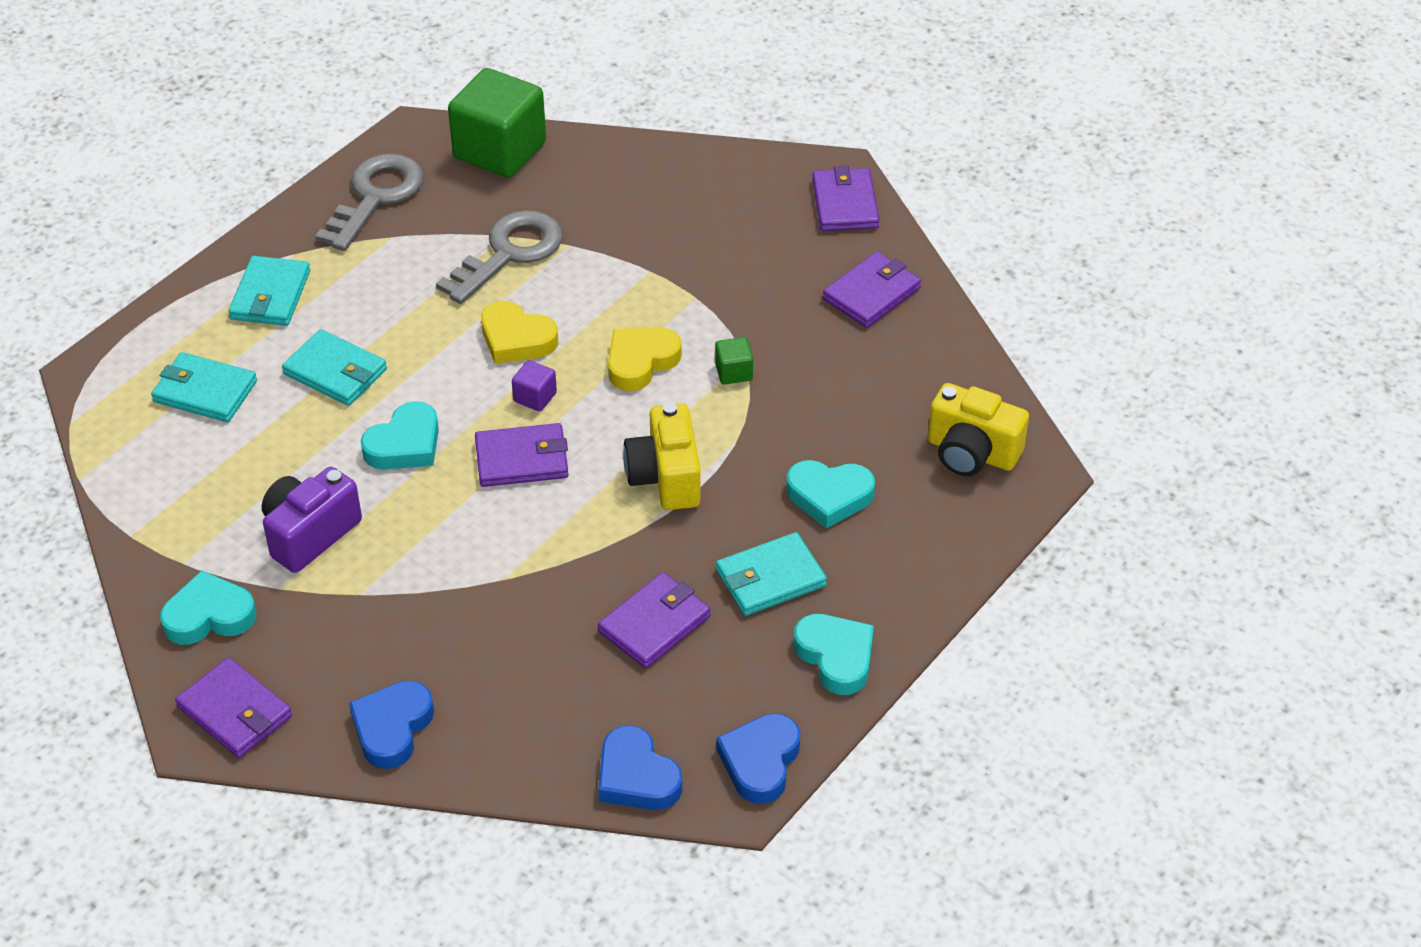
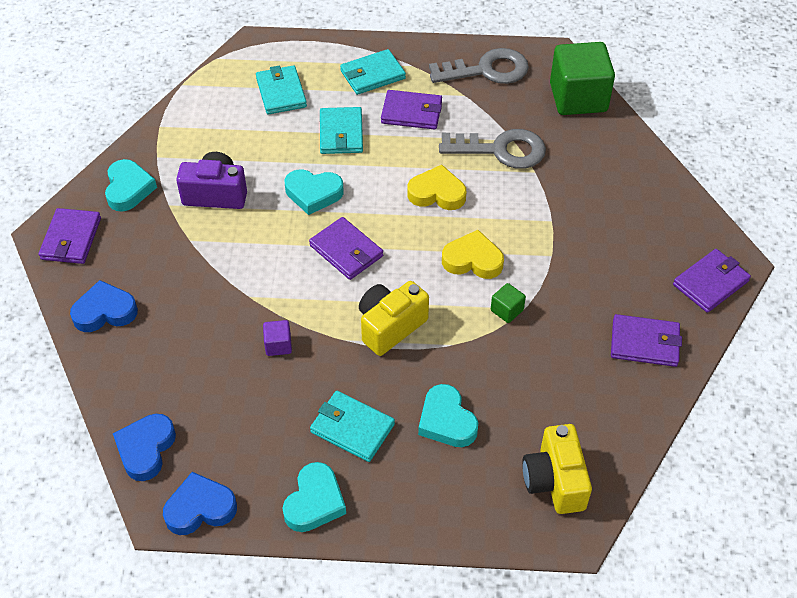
camera: 55 degrees right, 5 degrees up
(209, 616) = (128, 189): turquoise heart -> turquoise heart turned 45 degrees clockwise
(516, 339) = (437, 193): yellow heart -> yellow heart turned 105 degrees clockwise
(535, 397) = (399, 228): purple cube -> purple cube (278, 345)
(655, 624) = (270, 389): purple wallet -> purple wallet (411, 112)

